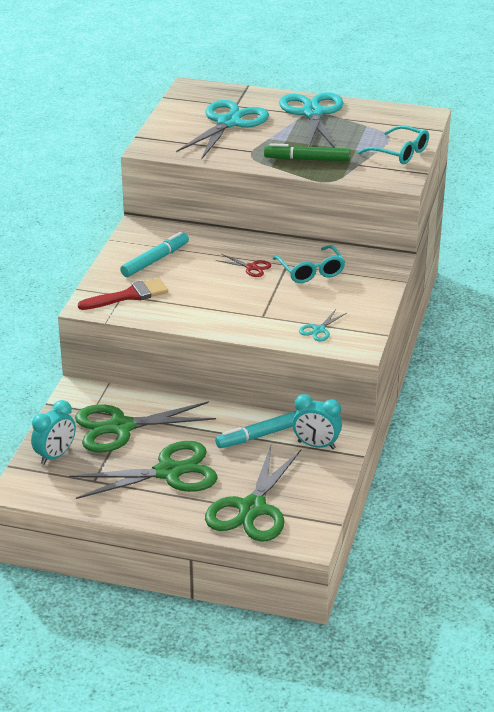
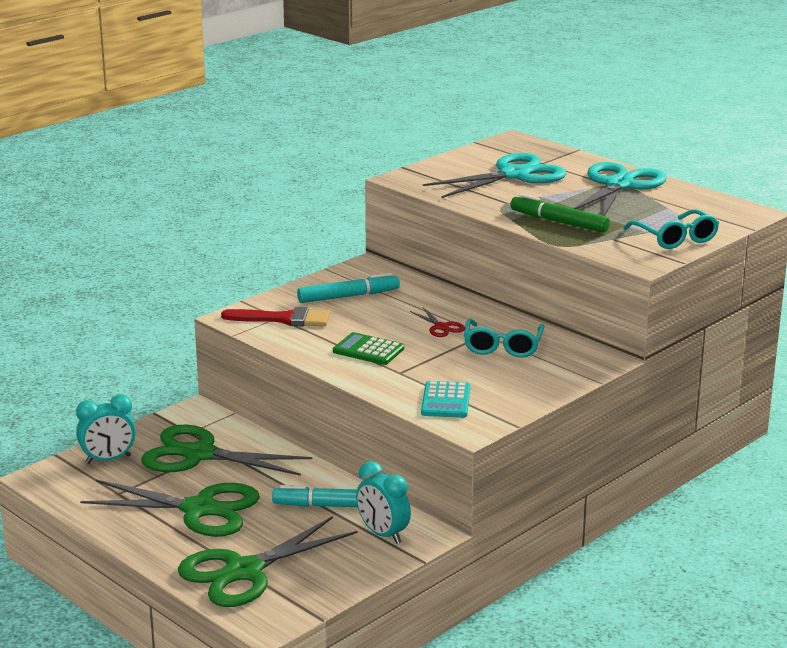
camera: 30 degrees right, 10 degrees down
(221, 304) = (368, 350): none -> green calculator
(319, 330) = (445, 401): turquoise scissors -> turquoise calculator

